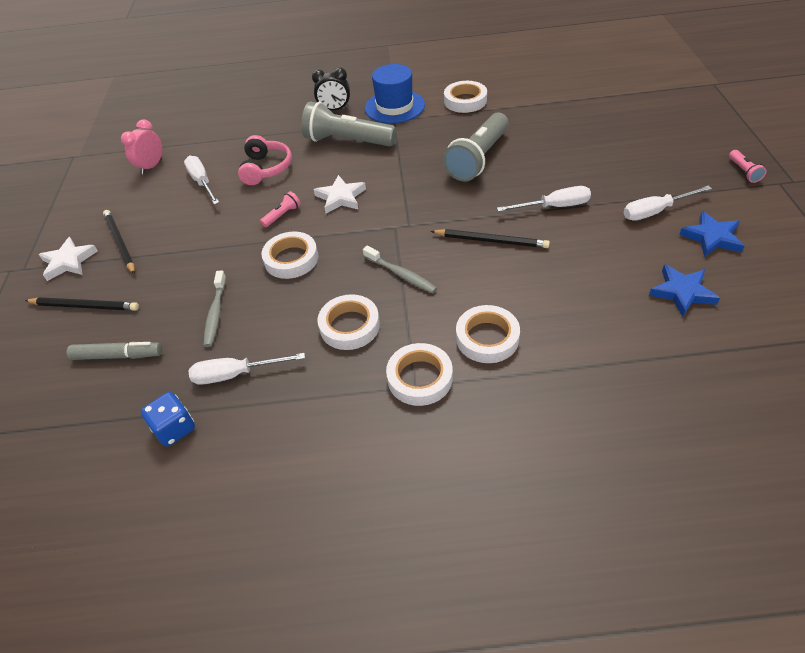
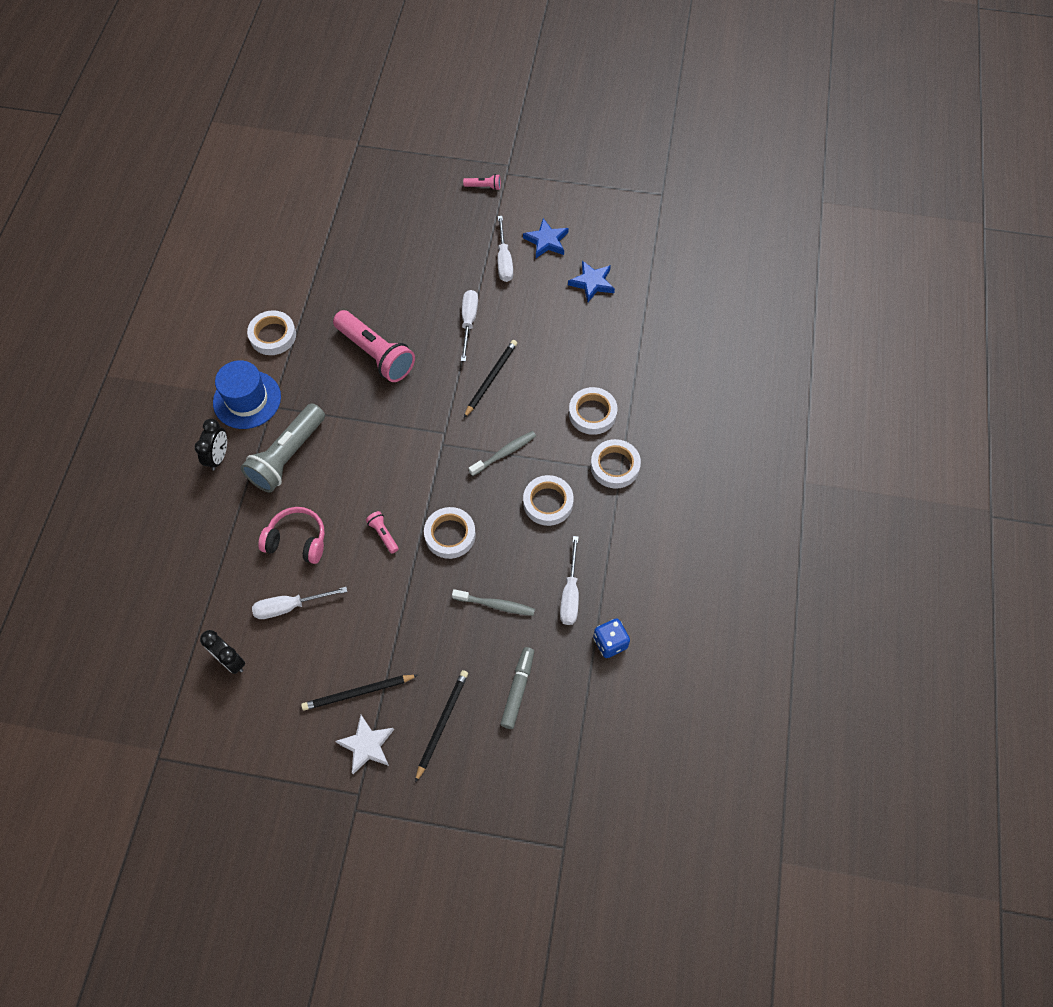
camera: 80 degrees left, 15 degrees up
(151, 166) = (230, 661): pink clock -> black clock
(340, 197) = (379, 479): white star -> none
(478, 159) = (376, 354): grey flashlight -> pink flashlight

